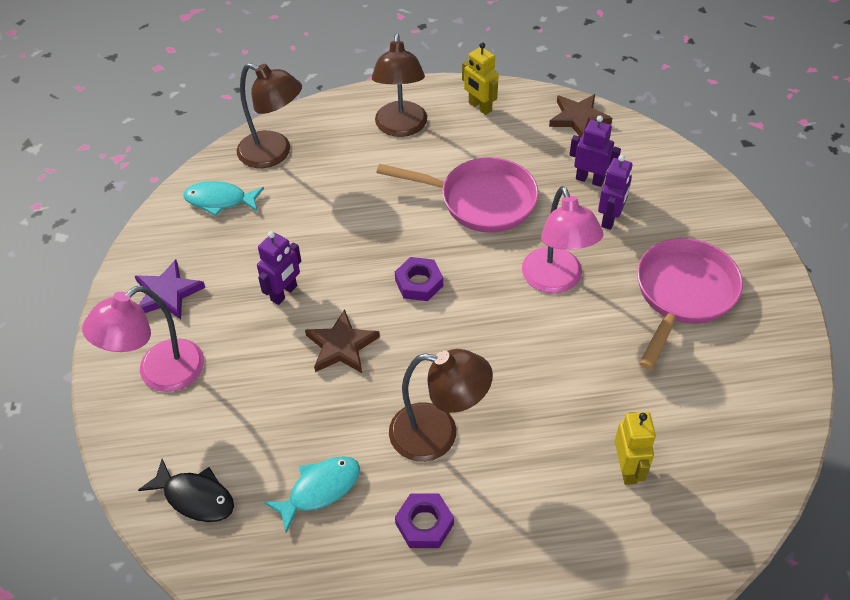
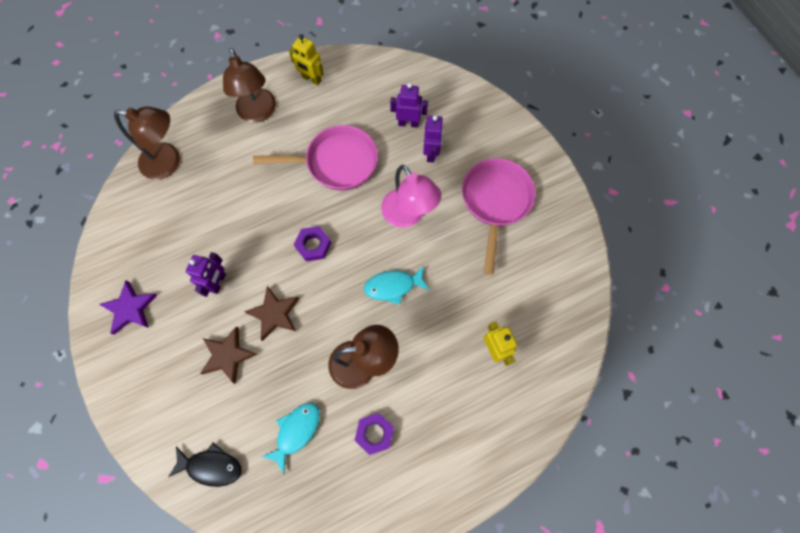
camera: 20 degrees left, 20 degrees up
(160, 374) = (149, 377): pink lamp -> none
(220, 200) = (141, 216): turquoise fish -> turquoise fish (393, 286)
(579, 118) = (386, 71): brown star -> brown star (228, 355)

